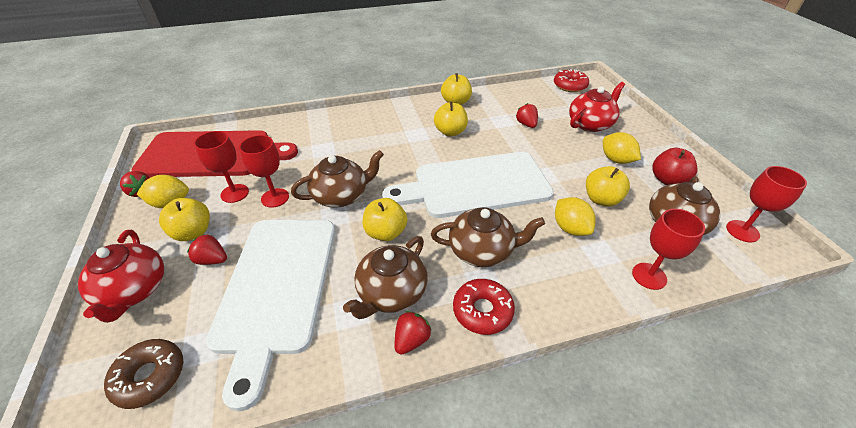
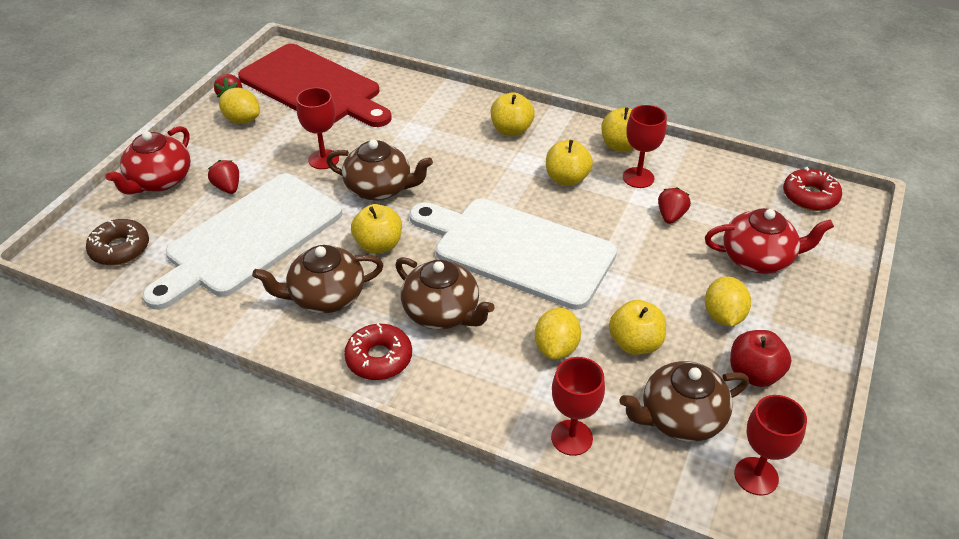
camera: 40 degrees right, 0 degrees up
(193, 232) = (235, 156): yellow apple -> yellow apple (511, 130)
(234, 193) = (296, 137): red goblet -> red goblet (638, 178)
(411, 340) = (300, 340): red strawberry -> none

